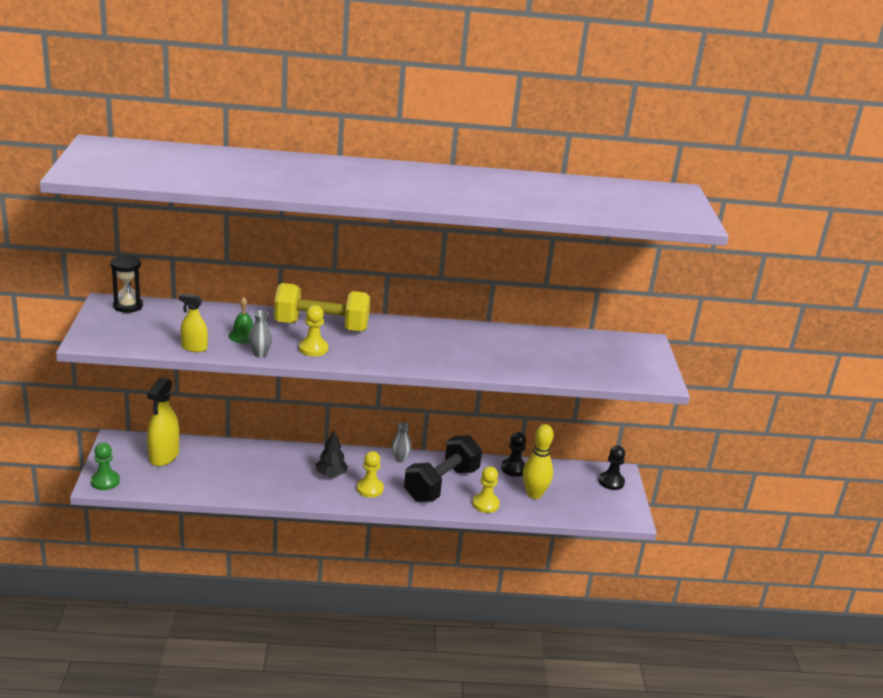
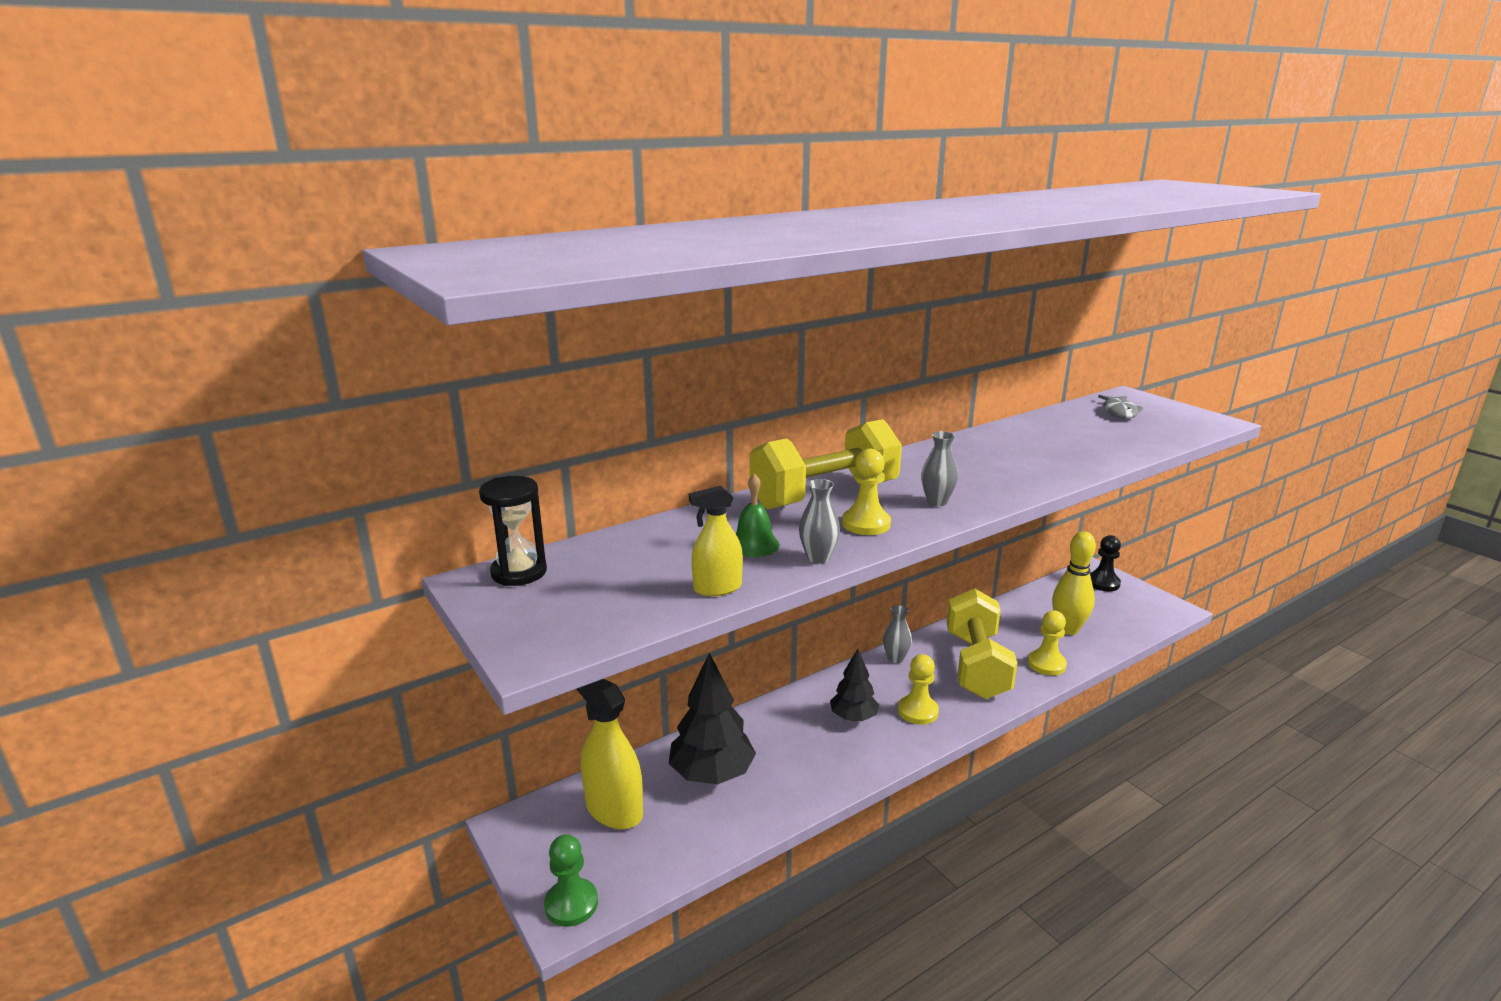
camera: 30 degrees left, 5 degrees down
(164, 456) = (614, 810): yellow spray bottle -> yellow spray bottle turned 150 degrees clockwise
(226, 464) = (712, 774): none -> black tree
(371, 353) = (936, 502): none -> grey vase
(441, 484) = (976, 665): black dumbbell -> yellow dumbbell
(514, 468) = (1010, 612): black pawn -> none
(609, 350) = (1119, 412): none -> grey fish

